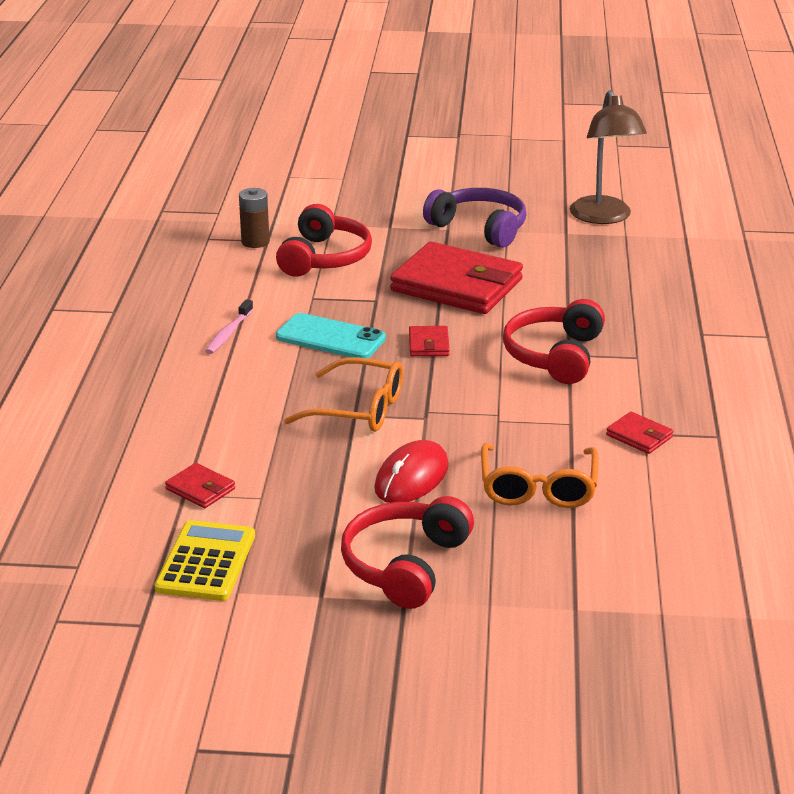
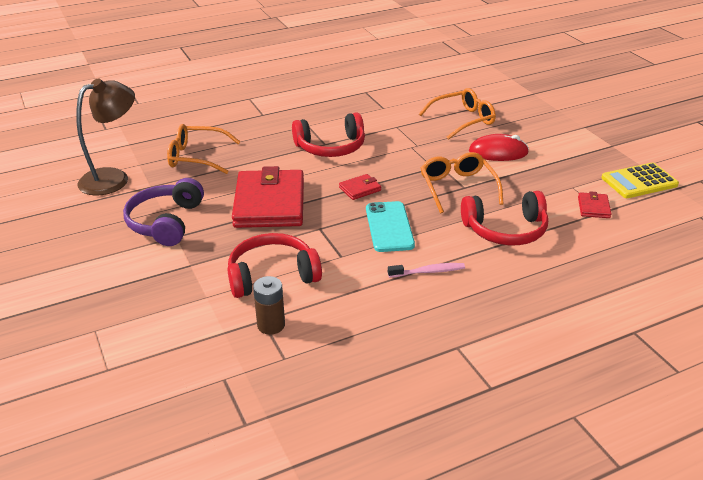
camera: 120 degrees left, 5 degrees up
(405, 565) = (563, 133): red headphones -> red headphones (505, 230)
(611, 268) = (197, 157): none -> orange glasses
(639, 436) = (388, 108): red wallet -> none

